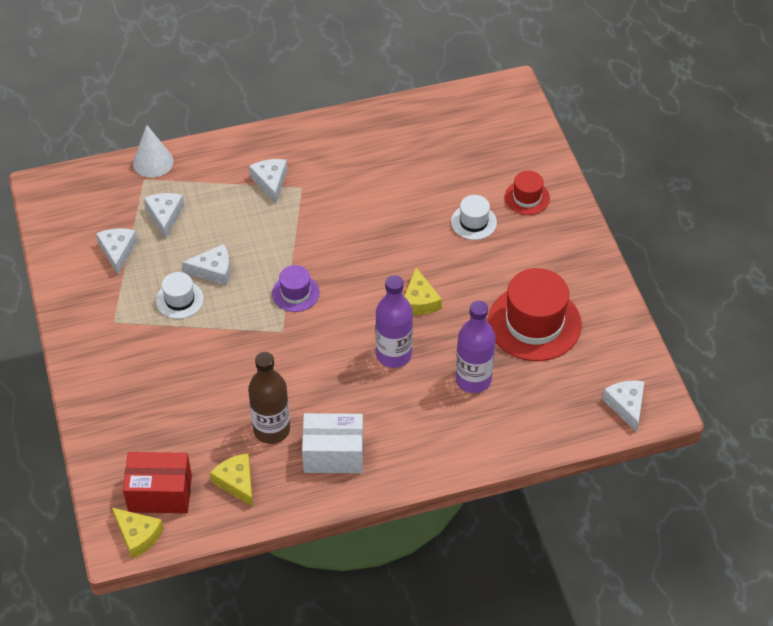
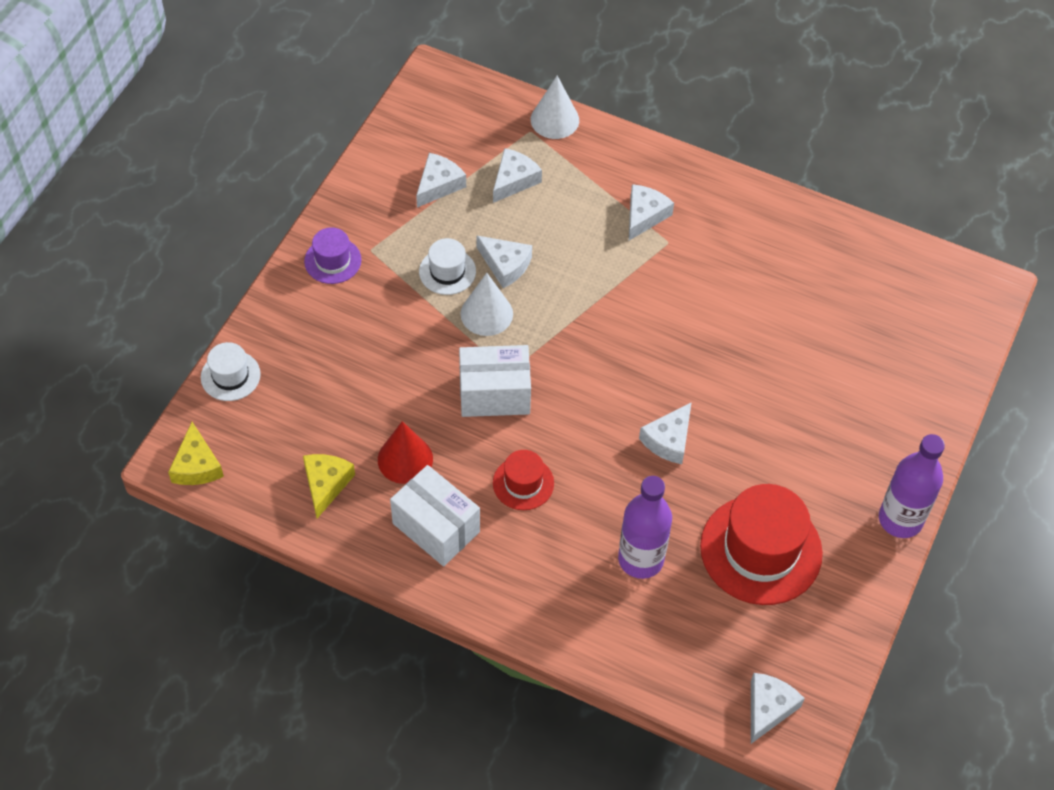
camera: 40 degrees right, 5 degrees up
(160, 493) = (252, 442): red box -> none
(232, 307) = (486, 314): none -> white cone
(271, 430) = (405, 459): brown bottle -> red cone
(287, 351) = (494, 394): none -> white box
(295, 293) = (558, 343): purple hat -> purple hat (332, 260)
(393, 355) = (589, 474): purple bottle -> purple bottle (900, 519)
(419, 301) = (669, 440): yellow cheese -> white cheese
(473, 222) = (805, 400): white hat -> white hat (230, 376)
(527, 198) = (887, 414): red hat -> red hat (523, 483)

